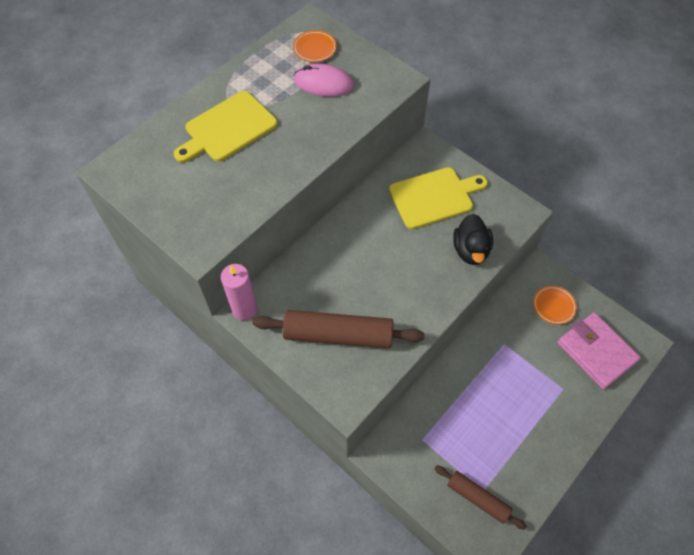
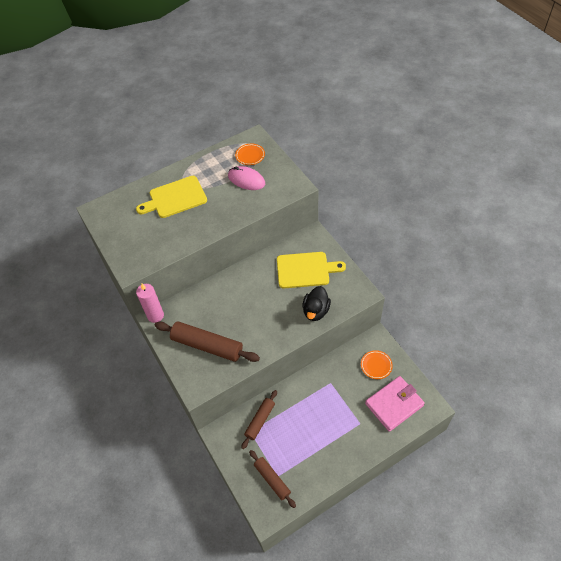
camera: 20 degrees right, 5 degrees down
(430, 420) = (260, 420): none -> brown rolling pin
(596, 352) = (394, 404): pink wallet -> pink wallet turned 75 degrees clockwise

